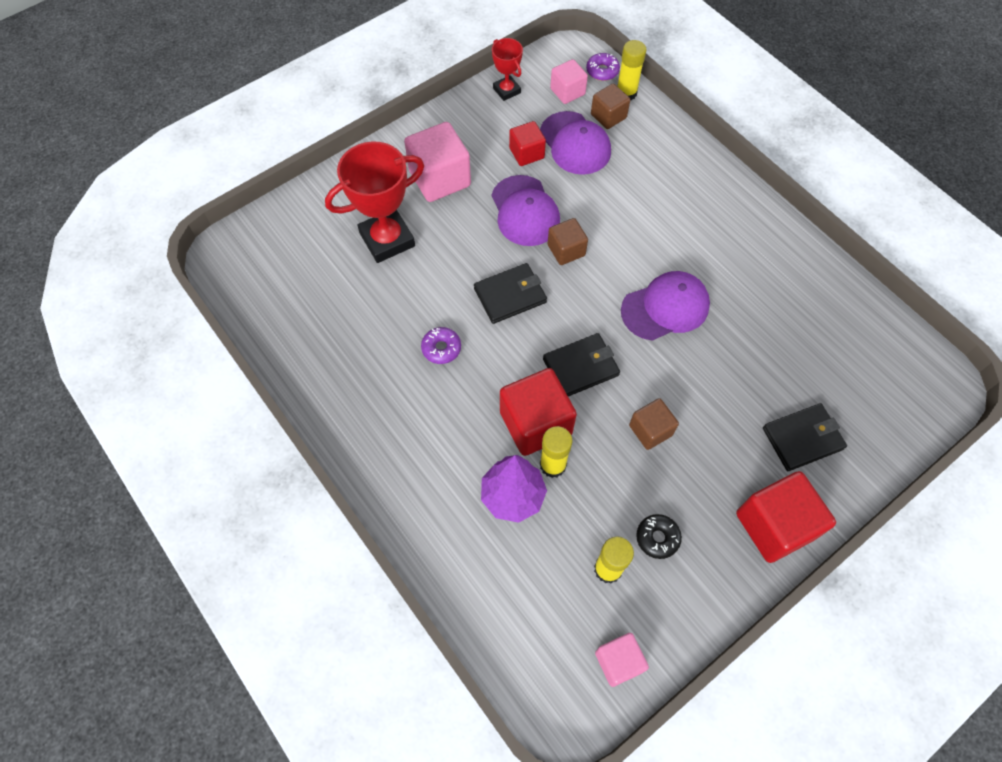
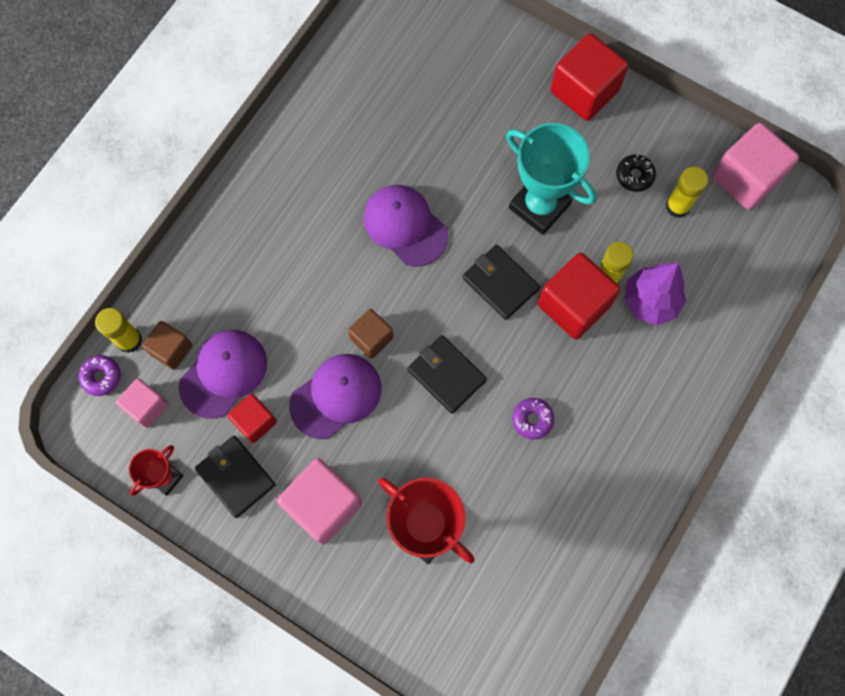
camera: 110 degrees left, 10 degrees up
(618, 662) = (745, 178): pink cube -> pink cube, size x1.72
(650, 430) = (539, 206): brown cube -> turquoise trophy
(802, 438) = (496, 84): black wallet -> black wallet (236, 477)

